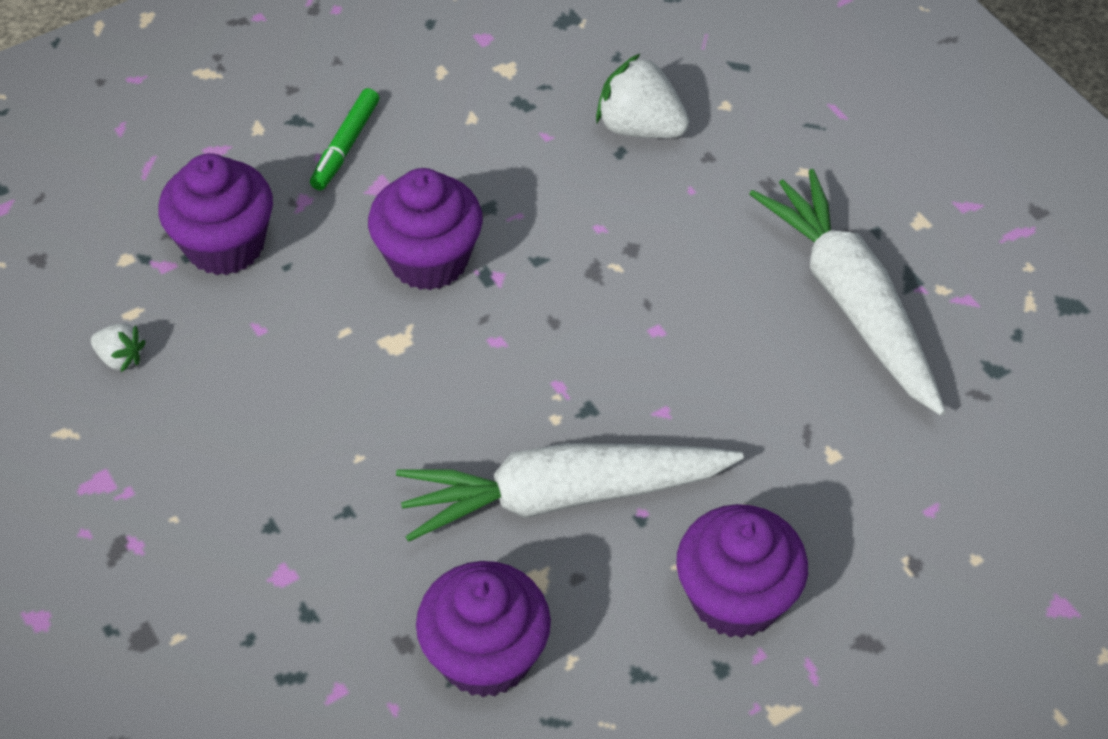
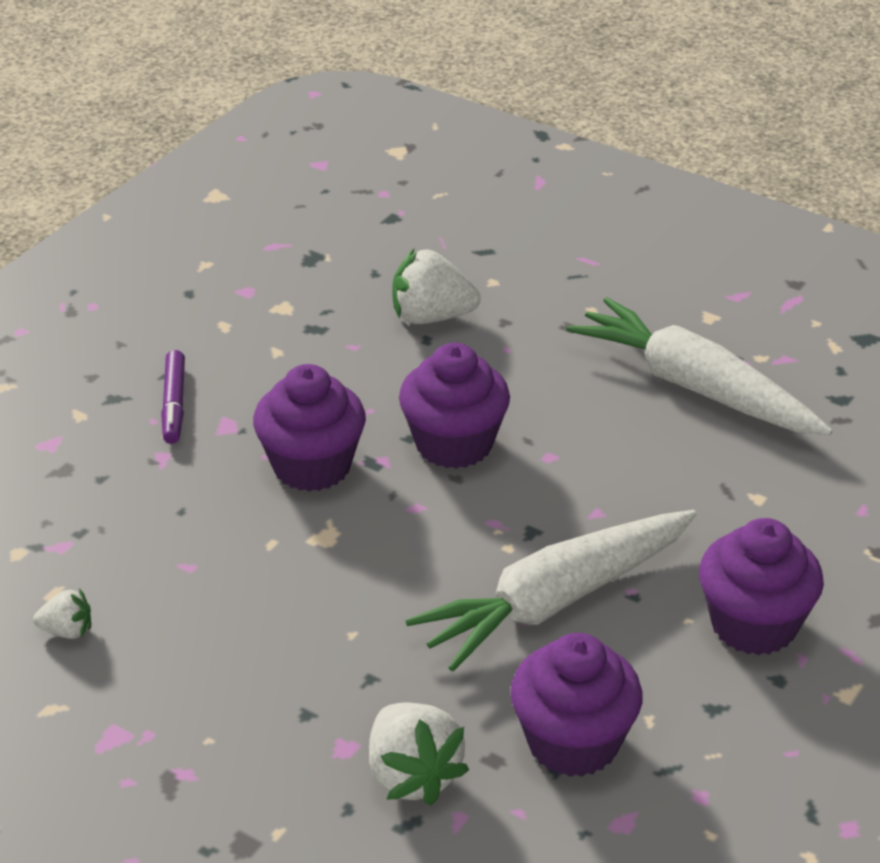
camera: 25 degrees left, 15 degrees down
(225, 245) = (110, 512): purple cupcake -> purple cupcake (454, 444)
(323, 630) = (412, 776): none -> white strawberry
(345, 146) = (174, 404): green marker -> purple marker

